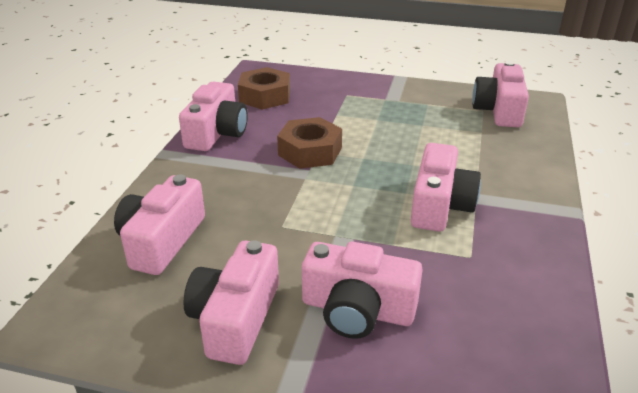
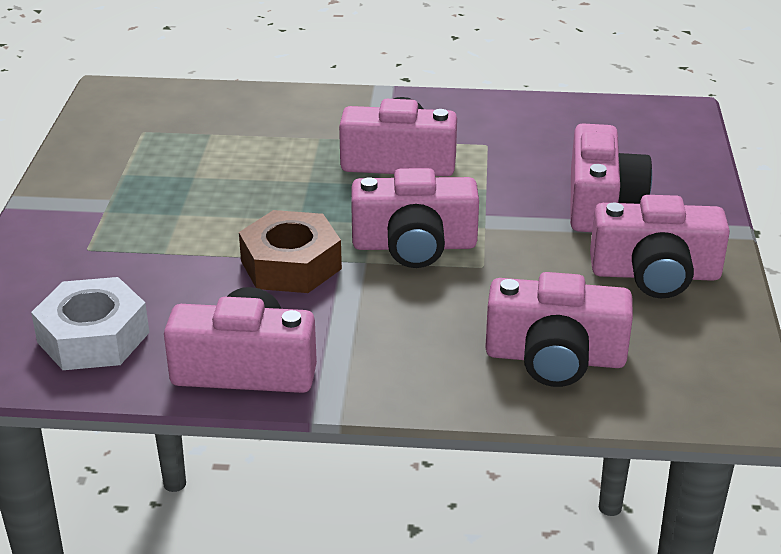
camera: 100 degrees left, 0 degrees up
(265, 96) = (93, 337): brown nut -> white nut
(499, 110) = (143, 119): pink camera -> pink camera (414, 245)

